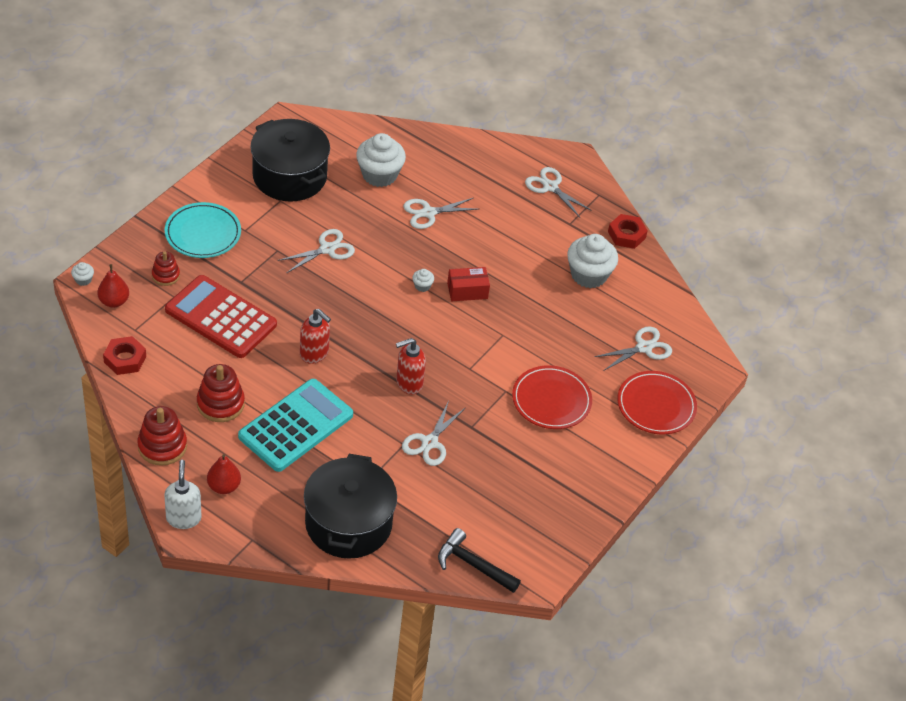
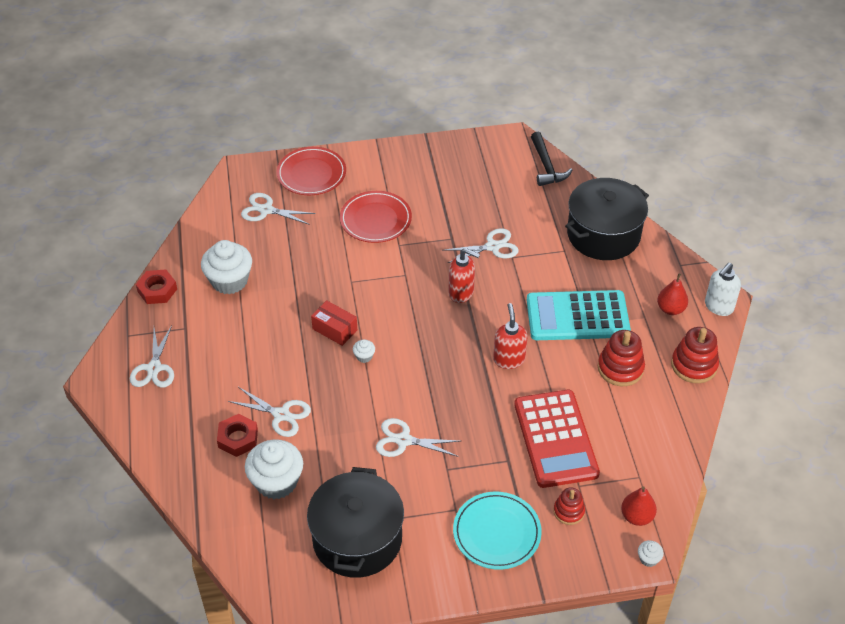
camera: 130 degrees left, 0 degrees up
(125, 359) = (669, 455): red nut -> red nut (238, 438)

